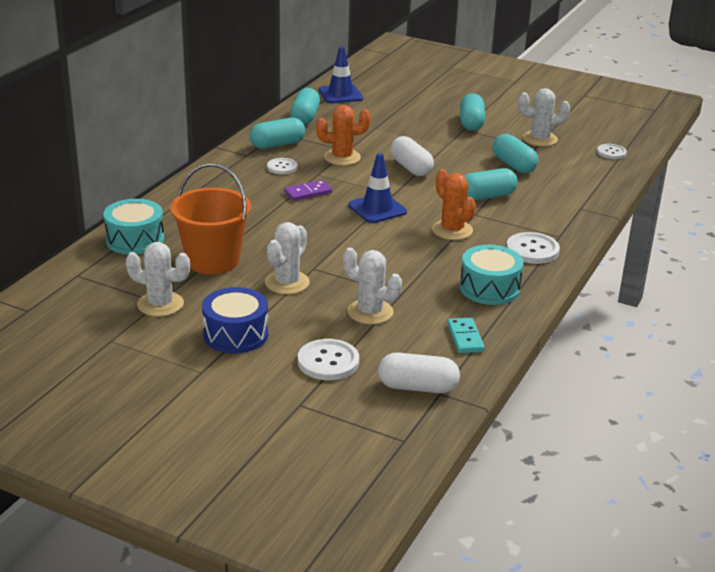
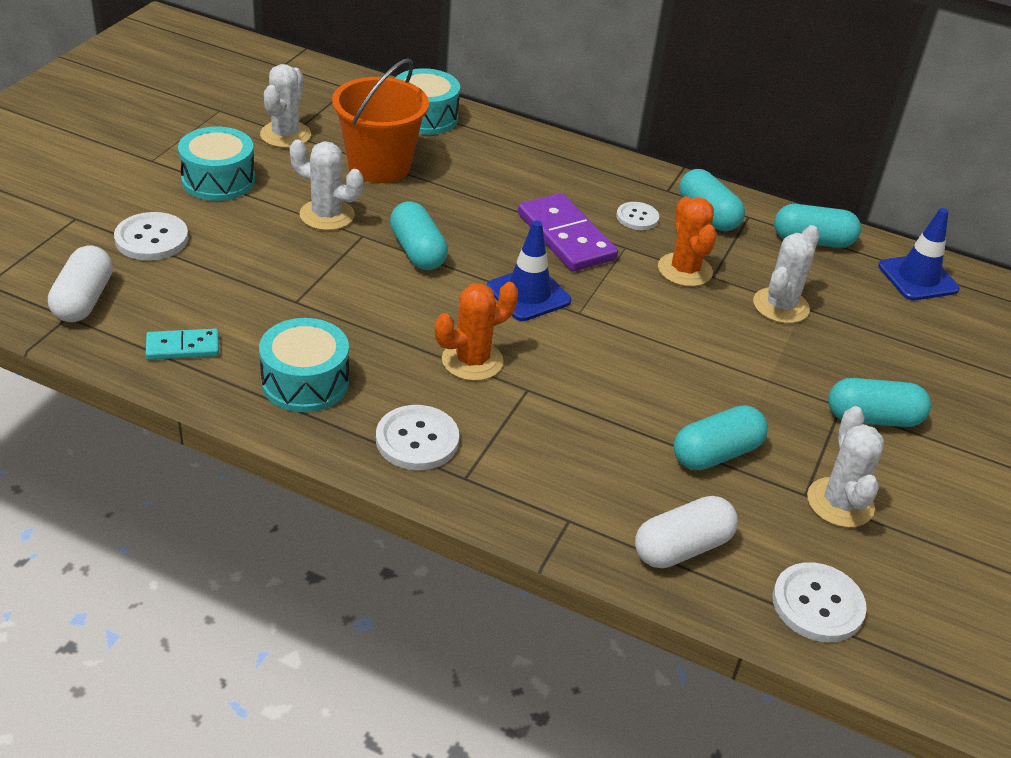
camera: 85 degrees right, 10 degrees up
(235, 334) = (218, 180): blue drum -> turquoise drum
(308, 192) = (565, 237): purple domino -> purple domino, size x1.79
(370, 312) = (254, 274): white cactus -> white cactus (780, 306)
(411, 168) = (670, 335): white capsule -> white capsule (682, 548)
(486, 196) = (589, 408): turquoise capsule -> turquoise capsule (417, 251)
(611, 152) = (817, 604): white button -> white button, size x1.55

